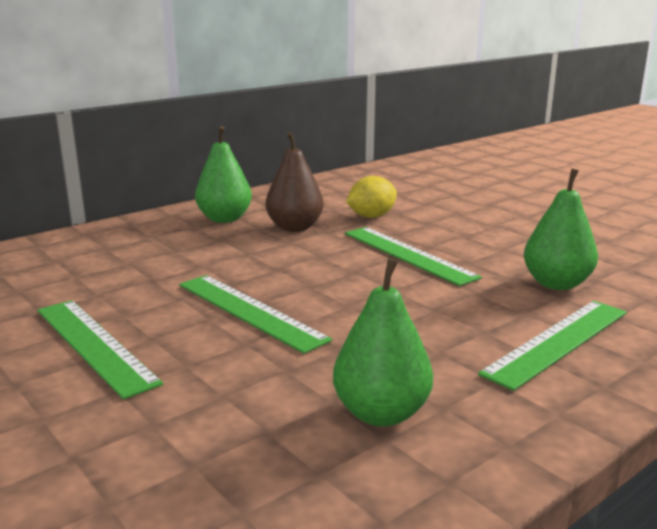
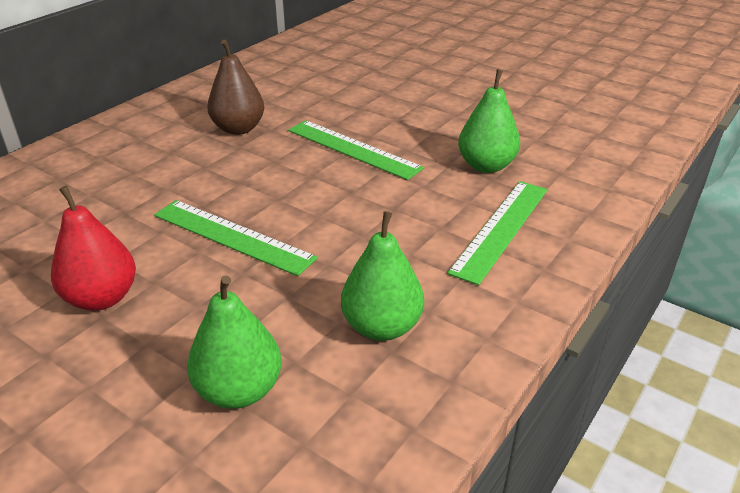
camera: 15 degrees left, 15 degrees up
(94, 344) = (102, 298): green ruler -> red pear
(224, 219) = (165, 125): green pear -> green pear (239, 390)
(371, 216) = (306, 106): yellow lemon -> none

